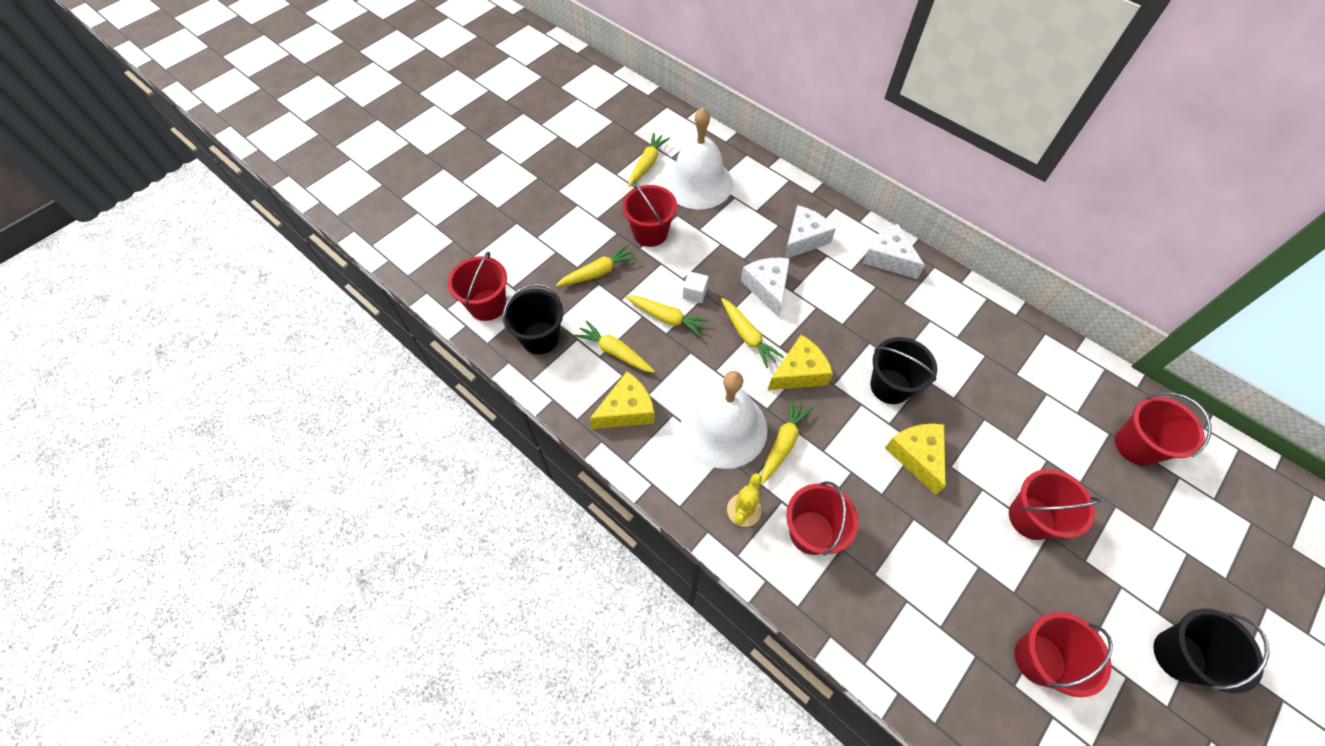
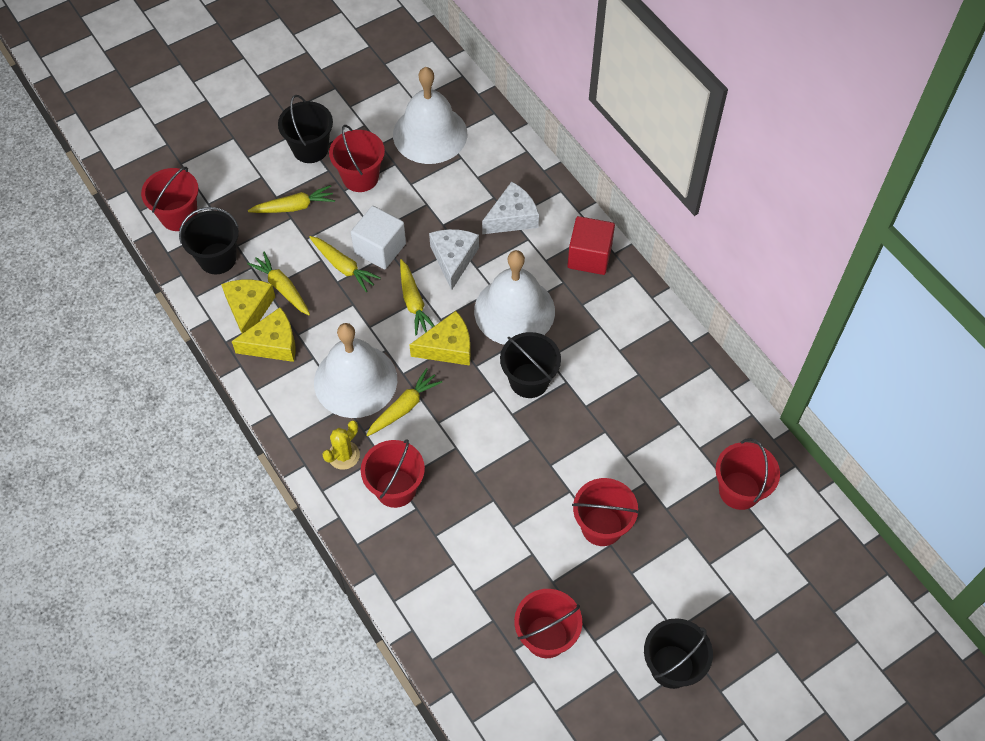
camera: 15 degrees right, 0 degrees up
(593, 217) = (310, 149): none -> black bucket
(647, 164) = (386, 102): yellow carrot -> none
(695, 293) = (380, 248): white cube -> white cube, size x1.86
(845, 323) = (514, 311): none -> white bell
(888, 258) = (589, 256): white cheese -> red cube
(917, 456) = (523, 448): yellow cheese -> yellow cheese (249, 309)

